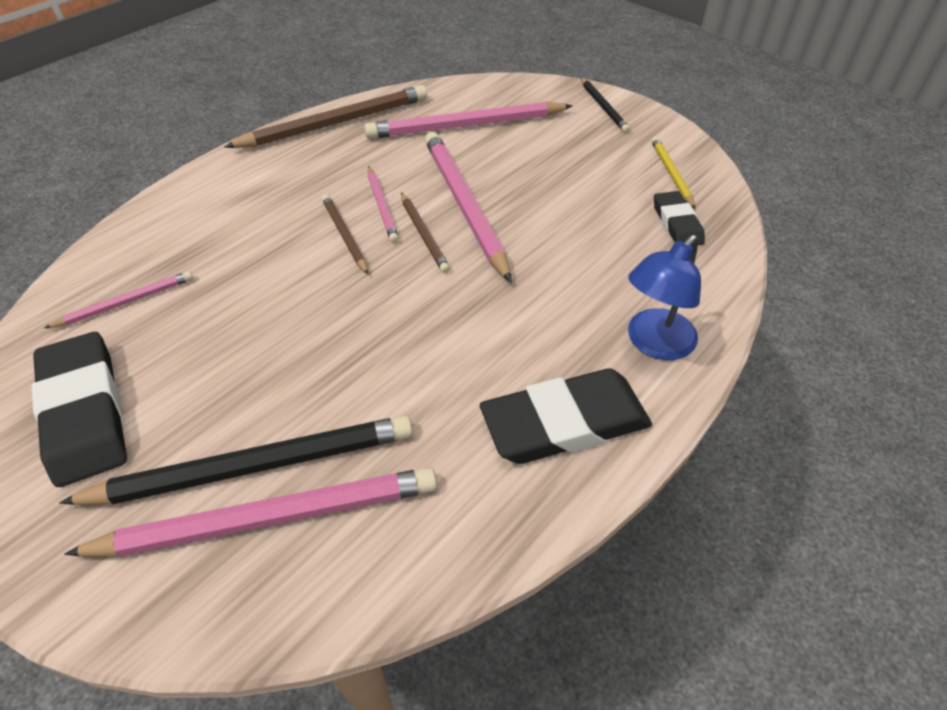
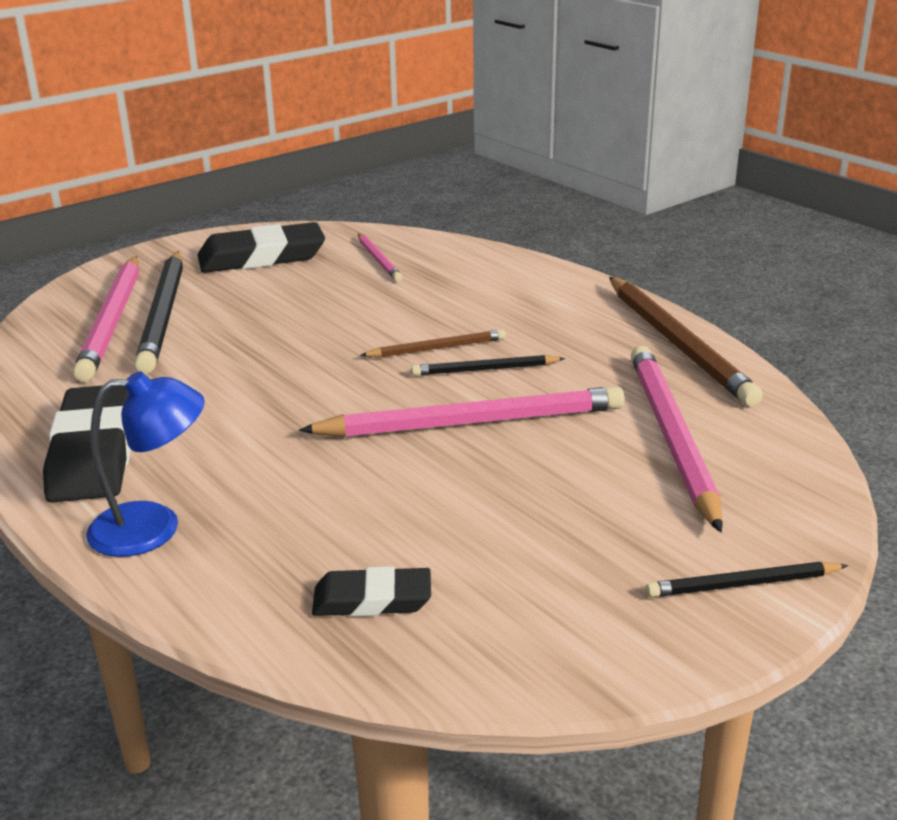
camera: 100 degrees right, 20 degrees down
(382, 206) = (485, 370): pink pencil -> black pencil
(424, 234) = (422, 393): brown pencil -> none
(654, 344) = (154, 527): blue lamp -> blue lamp turned 120 degrees clockwise
(671, 174) = (508, 624): yellow pencil -> none

